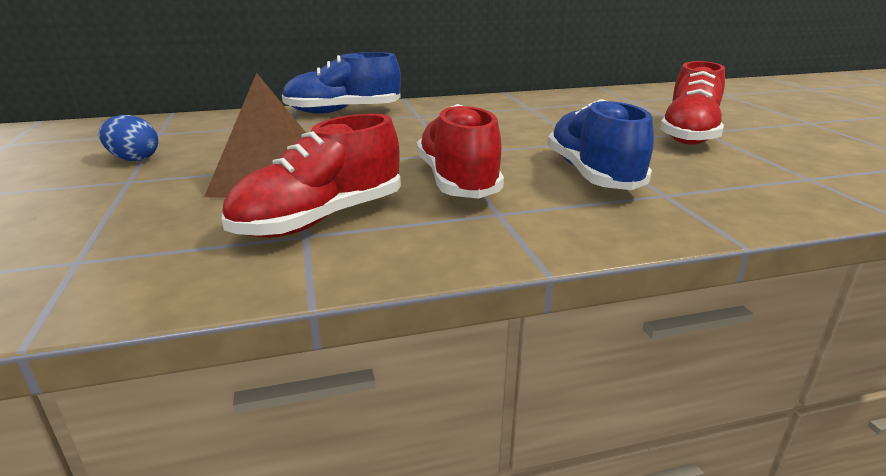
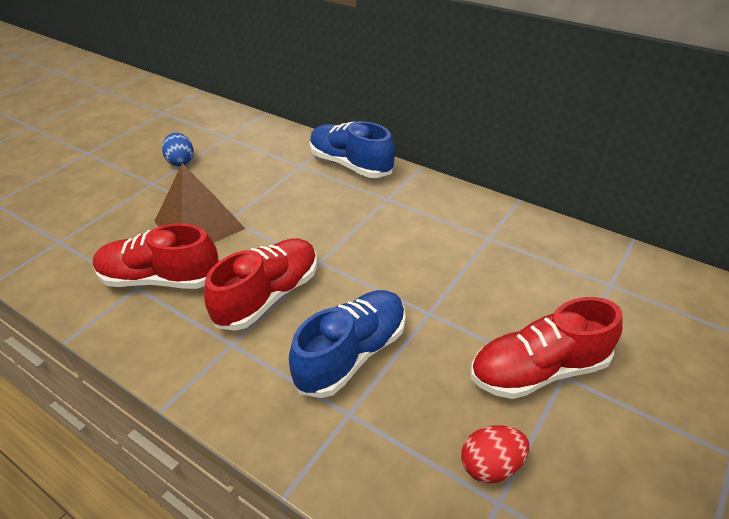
camera: 50 degrees right, 15 degrees up
(771, 170) = (491, 466): none -> red egg

